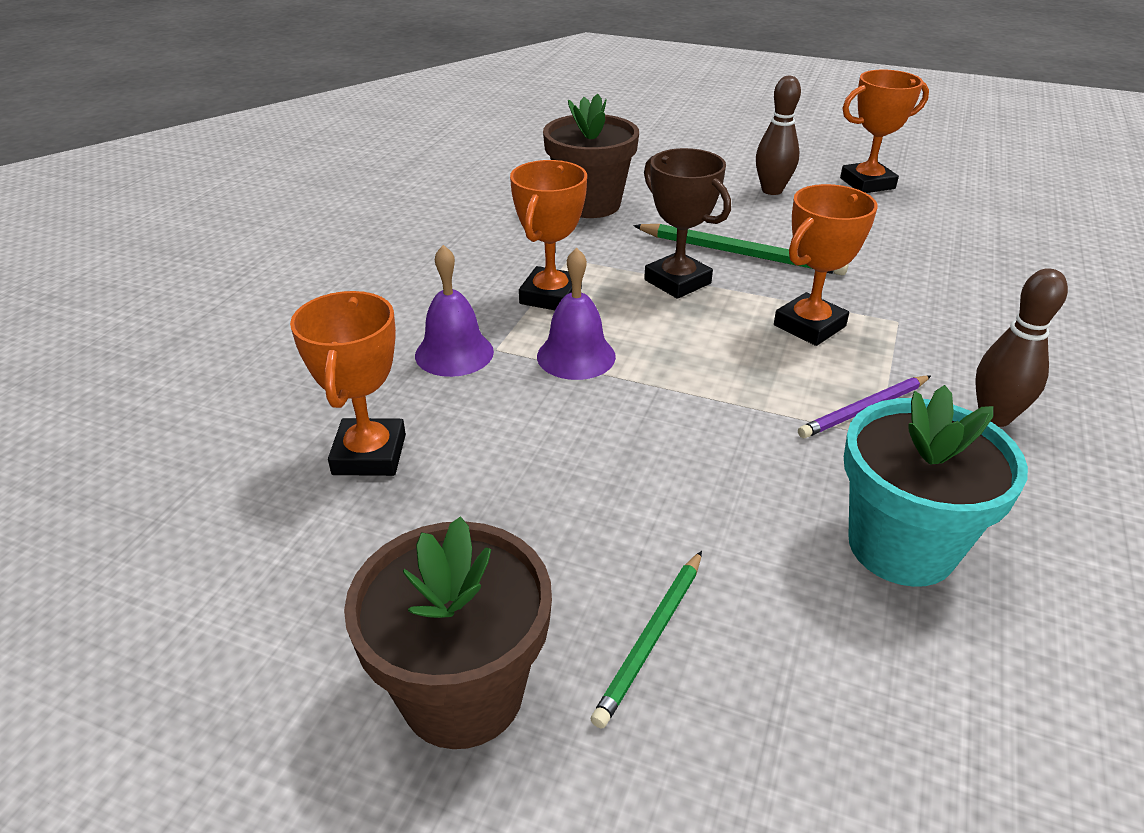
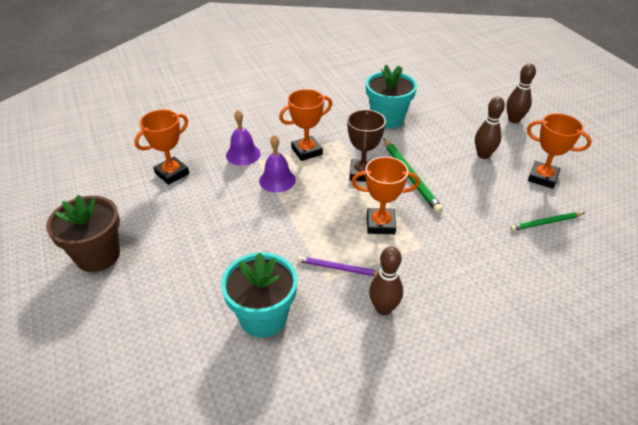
camera: 45 degrees right, 5 degrees up
(590, 204) = (387, 119): brown flower pot -> turquoise flower pot
(651, 639) = (155, 280): green pencil -> green pencil (546, 223)
(735, 142) = (514, 120): none -> brown bowling pin

